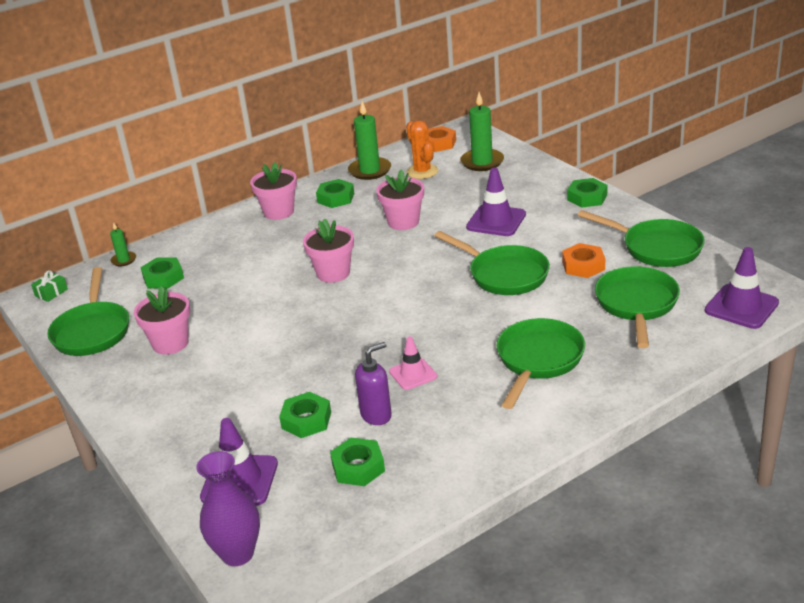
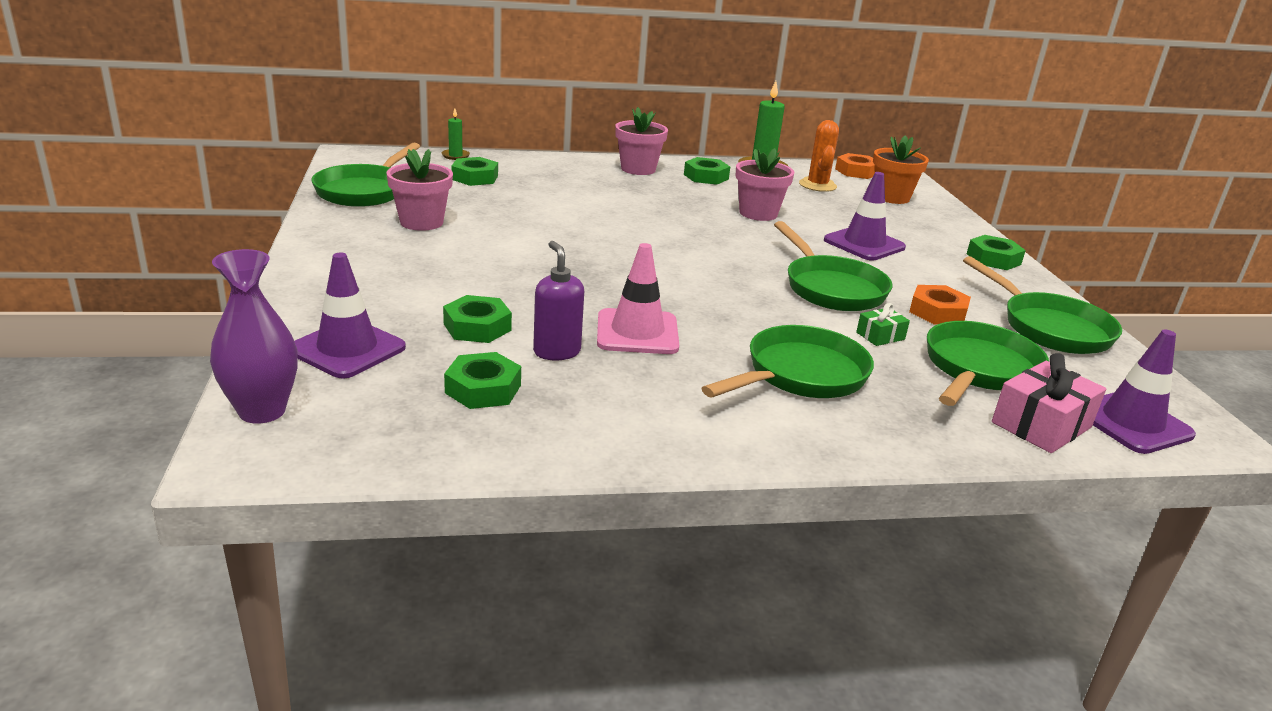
camera: 20 degrees right, 5 degrees down
(51, 293) = (366, 156): green gift -> green gift (880, 336)
(333, 273) = (641, 226): pink flower pot -> none
(376, 415) = (556, 352): purple soap dispenser -> purple soap dispenser turned 105 degrees counterclockwise
(413, 374) = (637, 332): pink traffic cone -> pink traffic cone, size x1.57
(482, 162) = (891, 197): green candle -> orange flower pot
(695, 333) = (1041, 425): none -> pink gift

